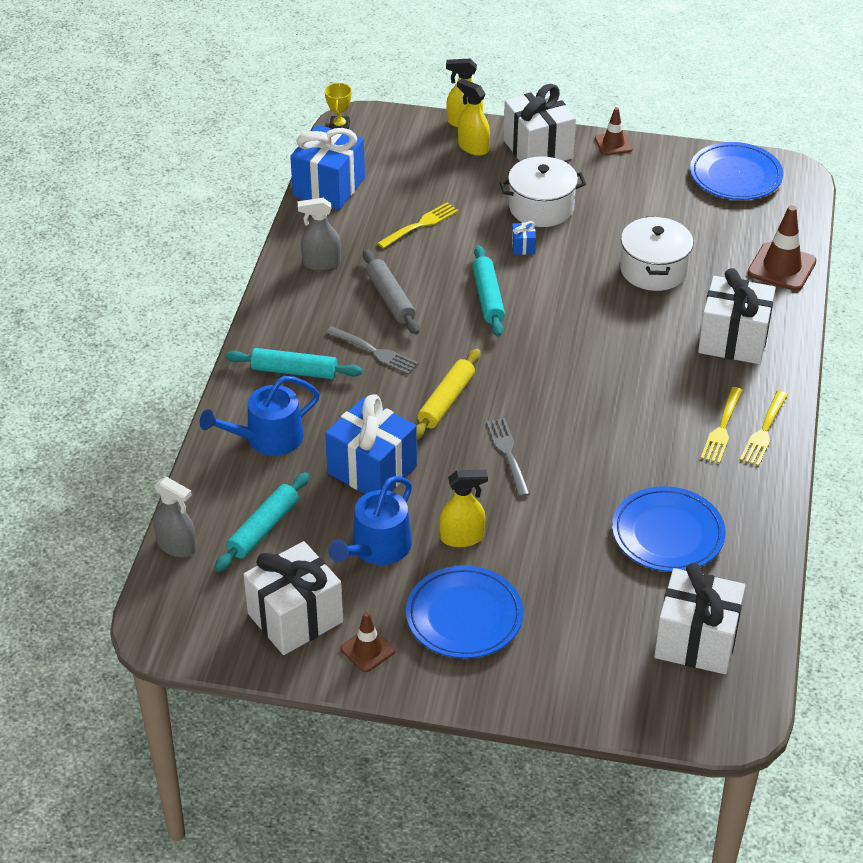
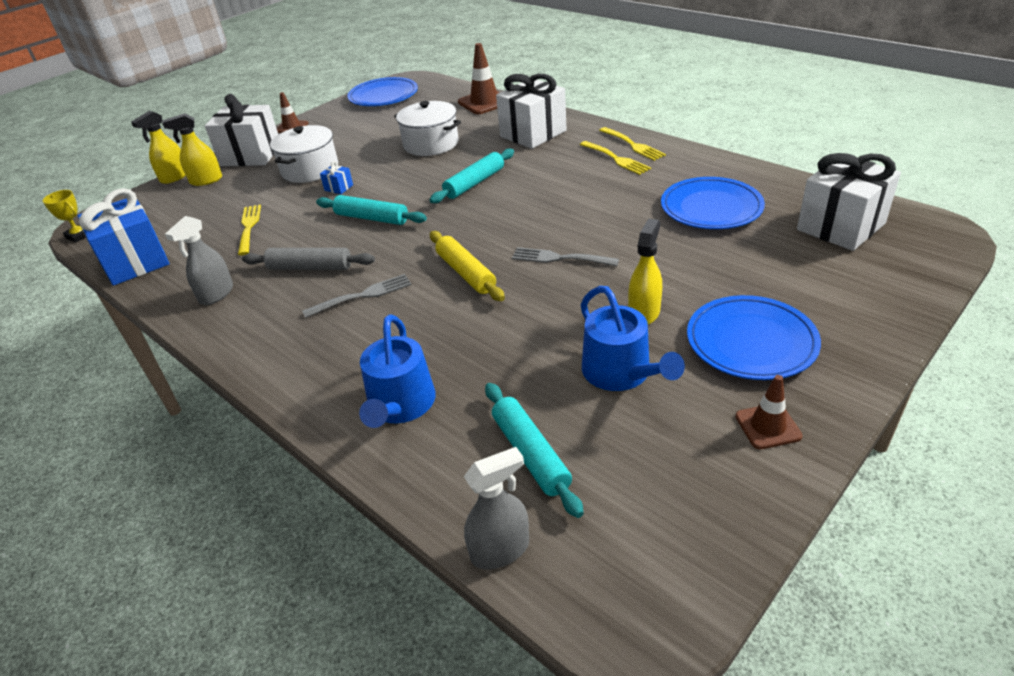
camera: 55 degrees left, 5 degrees down
(294, 371) = (329, 355): turquoise rolling pin -> turquoise rolling pin (474, 183)
(295, 618) = (689, 472): white gift -> none
(372, 470) = (511, 343): blue gift -> none

